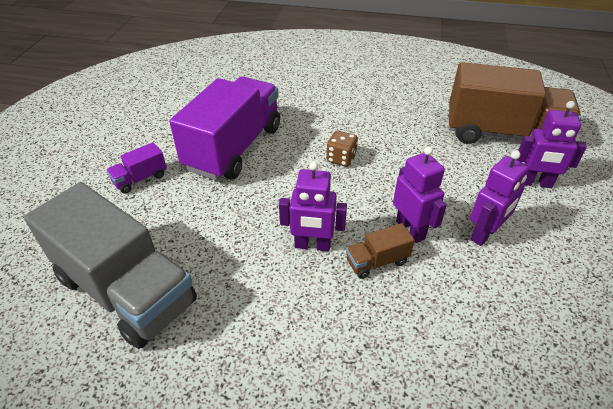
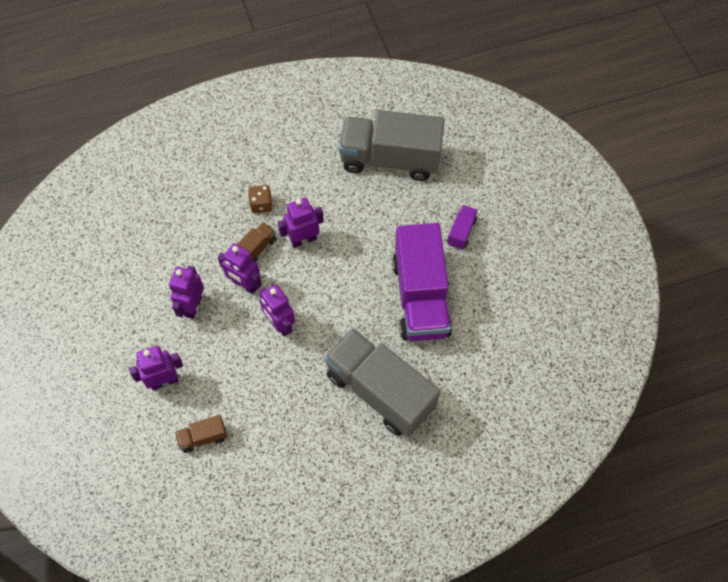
camera: 150 degrees right, 20 degrees up
(325, 108) = (380, 391): none -> grey truck
(341, 159) = (328, 330): brown dice -> brown dice (261, 205)
(388, 180) = (280, 324): none -> purple robot
(502, 134) = (203, 437): brown truck -> brown truck, size x0.42

